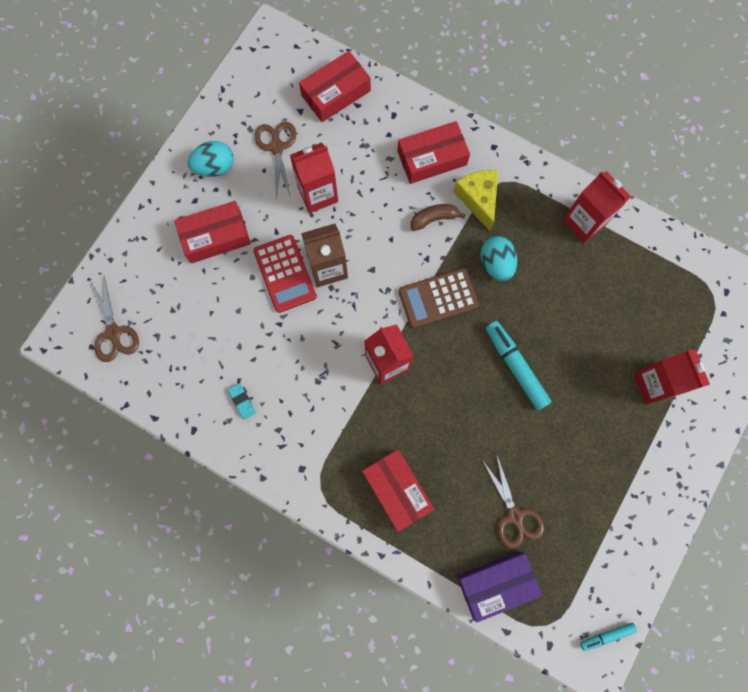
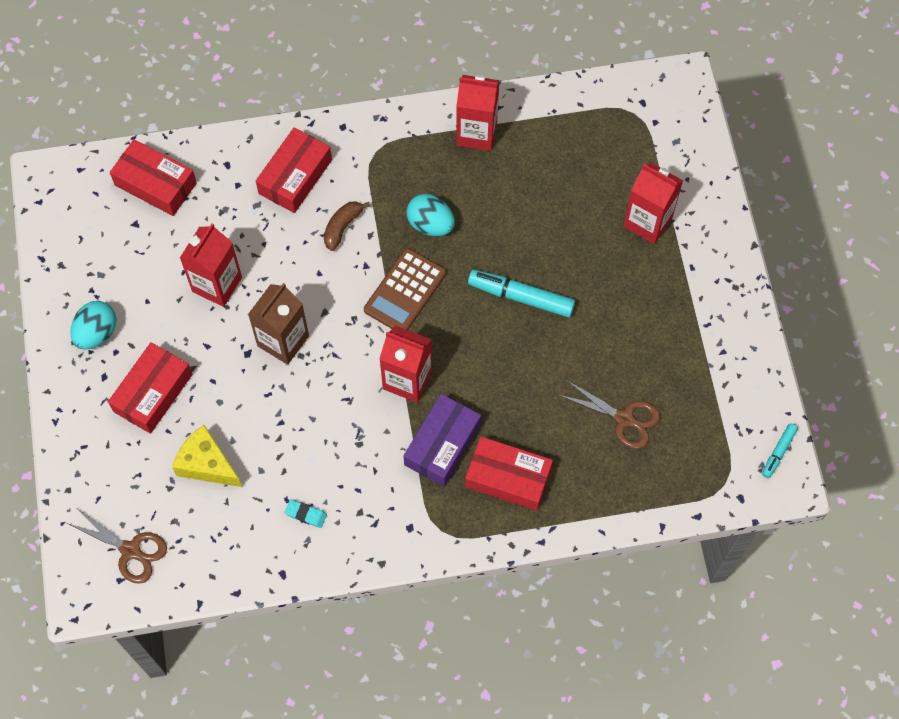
camera: 40 degrees left, 10 degrees down
(277, 147) = (141, 271): brown scissors -> none
(285, 274) = (247, 376): red calculator -> none
(336, 93) = (155, 184): red box -> red box turned 75 degrees counterclockwise
(478, 199) = (368, 181): yellow cheese -> yellow cheese (207, 464)
(496, 584) = (656, 485): purple box -> purple box (442, 444)

